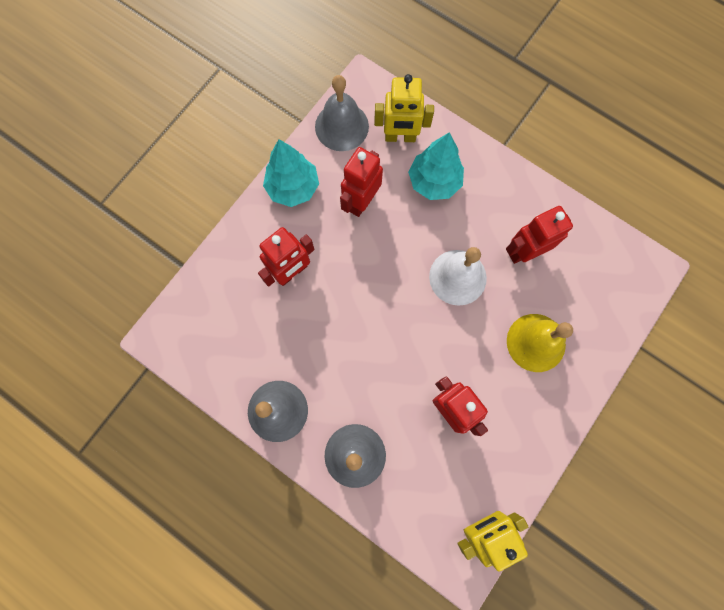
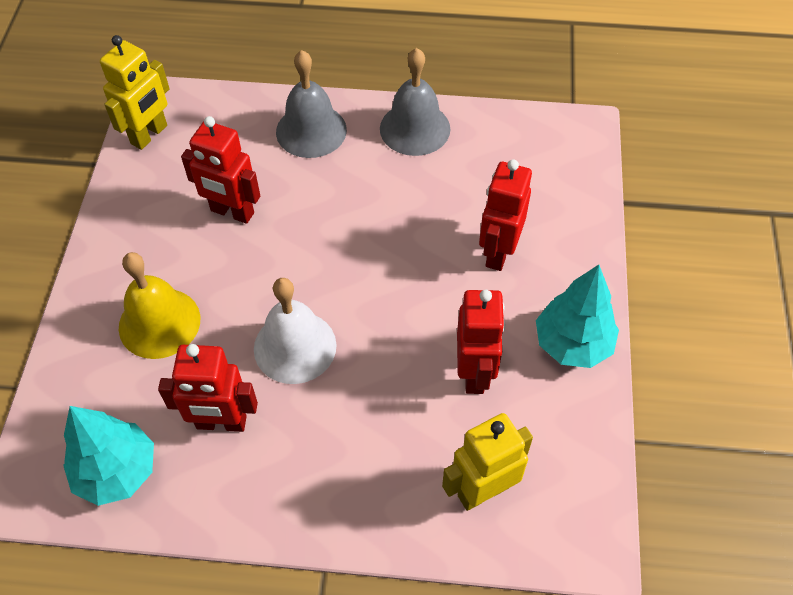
camera: 150 degrees right, 20 degrees down
(341, 126) = (574, 460): grey bell -> none
(434, 182) = (395, 452): turquoise tree -> turquoise tree (117, 472)
(524, 251) = (221, 423): red robot -> red robot turned 60 degrees clockwise

